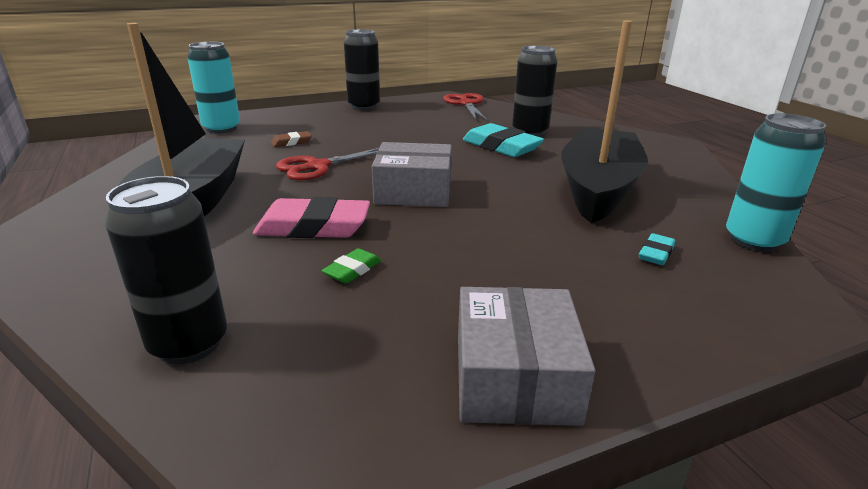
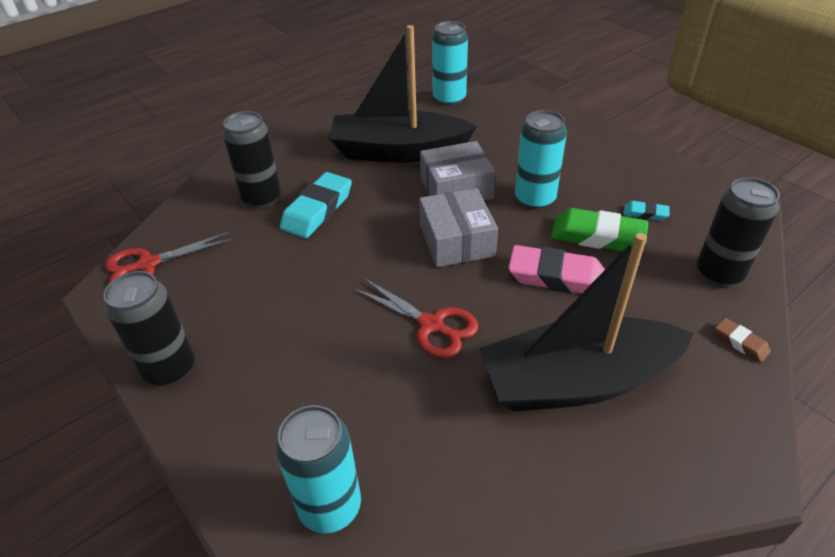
camera: 105 degrees left, 15 degrees up
(291, 142) = (363, 384): brown eraser -> brown eraser (740, 342)
(313, 227) = (556, 277): pink eraser -> pink eraser turned 60 degrees counterclockwise
(352, 270) = (597, 236): green eraser -> green eraser, size x2.04
(457, 247) = (534, 199): none -> turquoise can
(515, 377) = (637, 162): grey box -> grey box (456, 188)
(656, 253) = (488, 128): turquoise eraser -> turquoise eraser (645, 213)

